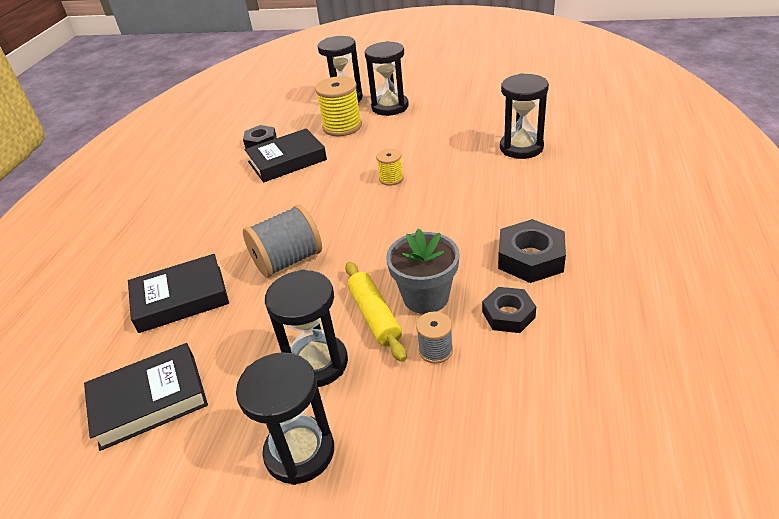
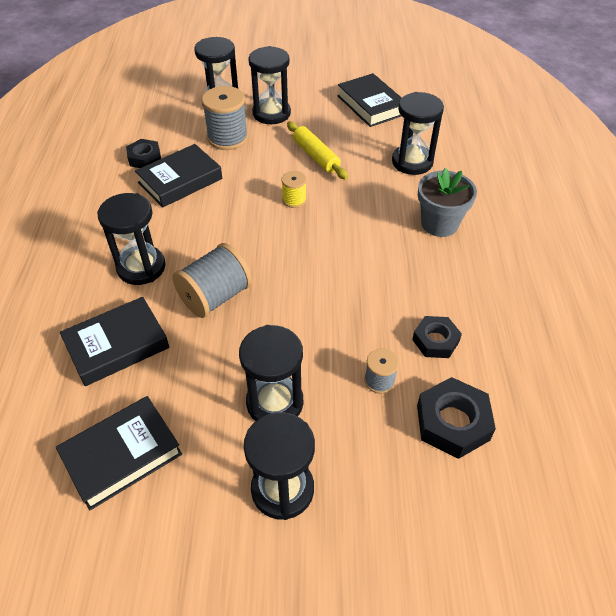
camera: 15 degrees left, 10 degrees up
(227, 232) = (141, 267): none -> black hourglass
(342, 126) = (227, 138): yellow spool -> grey spool
(375, 316) = (316, 350): yellow rolling pin -> yellow rolling pin (316, 156)
(426, 297) = (358, 328): grey flower pot -> grey flower pot (439, 224)
(490, 99) = (371, 105): none -> black book
(530, 258) = (444, 282): black nut -> black nut (453, 422)

